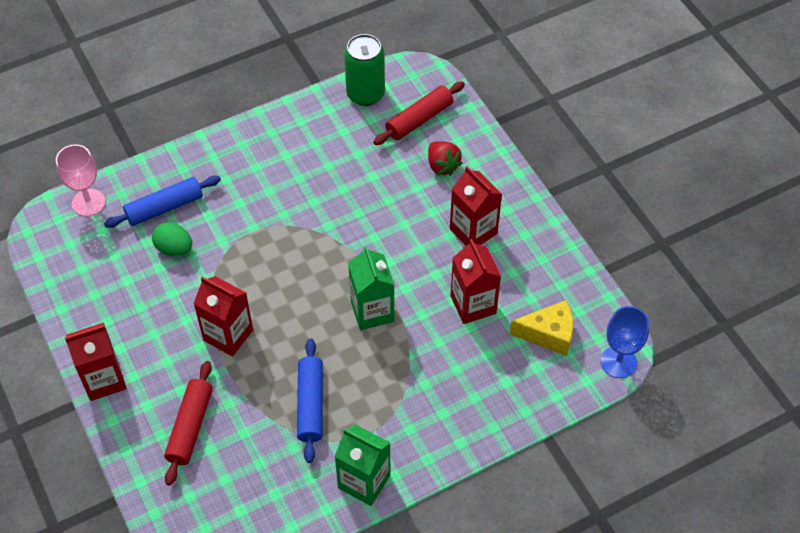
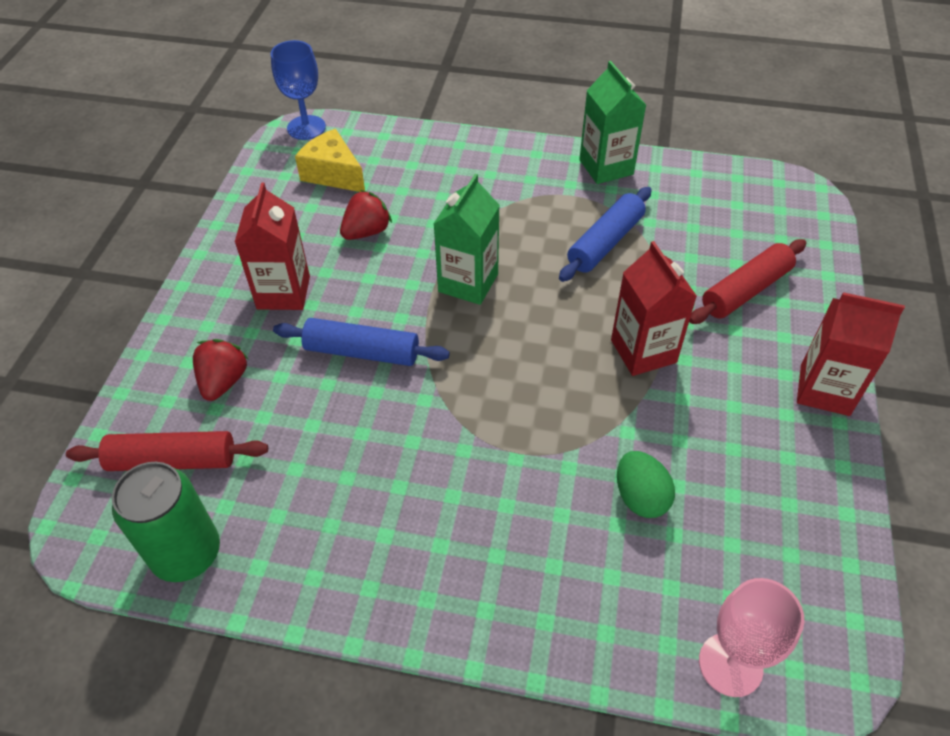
camera: 140 degrees left, 5 degrees down
(164, 207) = (615, 571): blue rolling pin -> blue rolling pin (362, 352)
(473, 304) = (367, 232): red carton -> red strawberry

